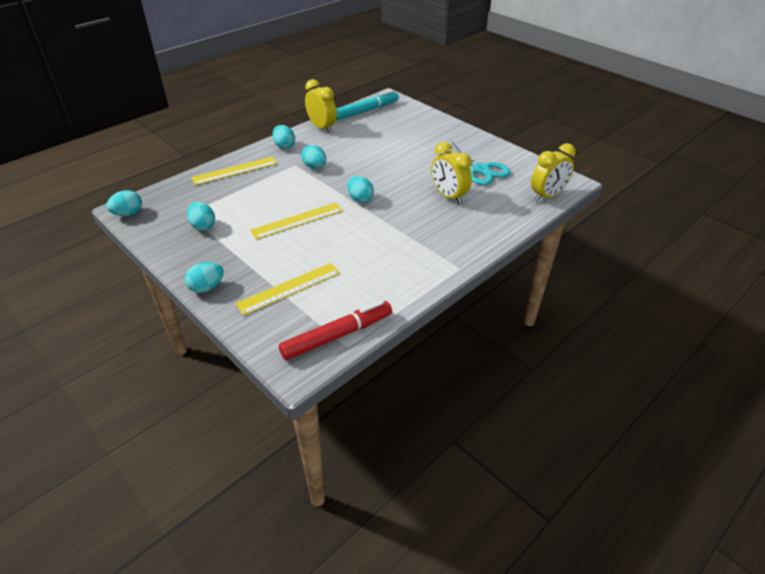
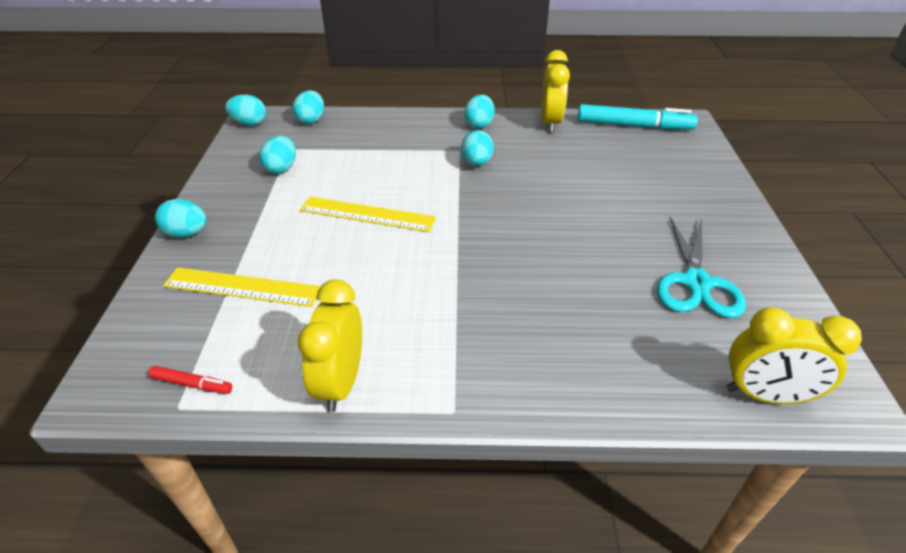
camera: 45 degrees right, 0 degrees up
(235, 171) = (393, 127): yellow ruler -> none
(337, 335) = (192, 384): red marker -> red marker, size x0.46
(360, 199) = (470, 228): turquoise egg -> turquoise egg (311, 120)
(448, 196) = (590, 293): yellow clock -> yellow clock (341, 382)

